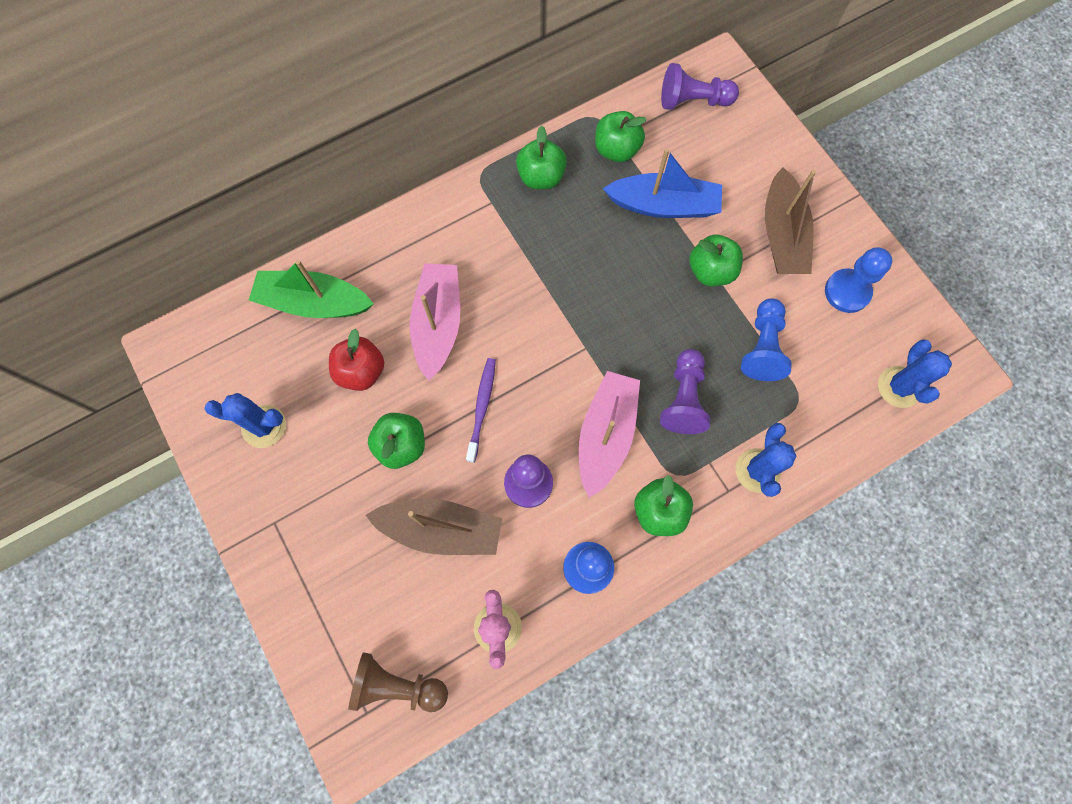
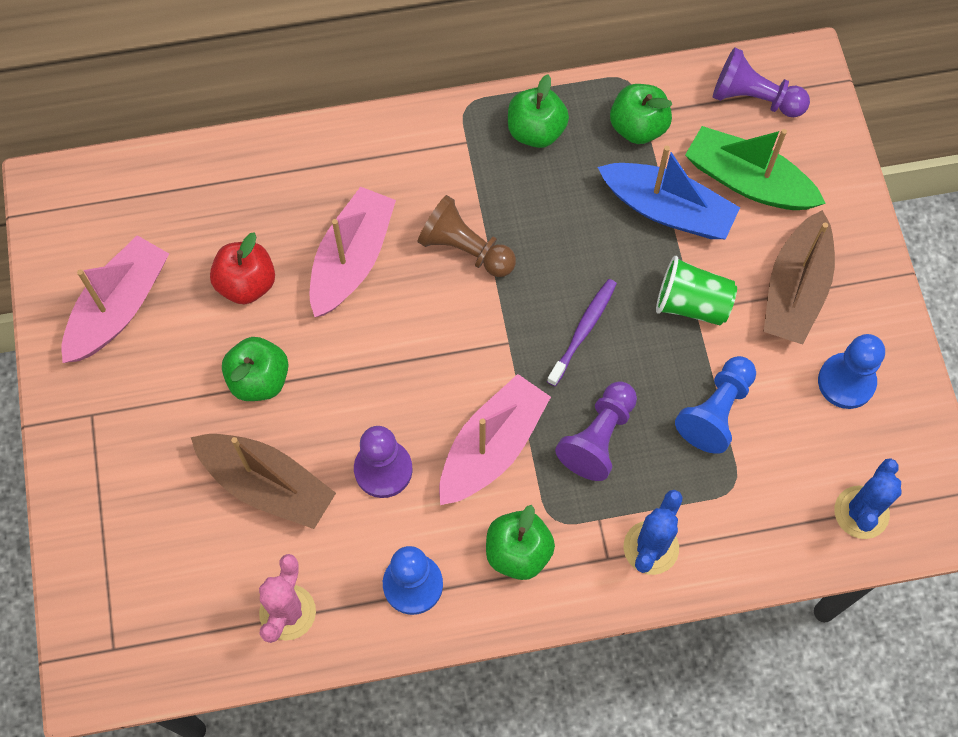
camera: 20 degrees right, 5 degrees down
(264, 426) = (119, 308): blue cactus -> pink boat
(314, 303) = (223, 190): green boat -> green boat (748, 181)
(397, 685) = (156, 633): brown pawn -> brown pawn (465, 249)
(482, 407) = (364, 369): purple toothbrush -> purple toothbrush (583, 330)
(711, 271) = (691, 304): green apple -> green cup

